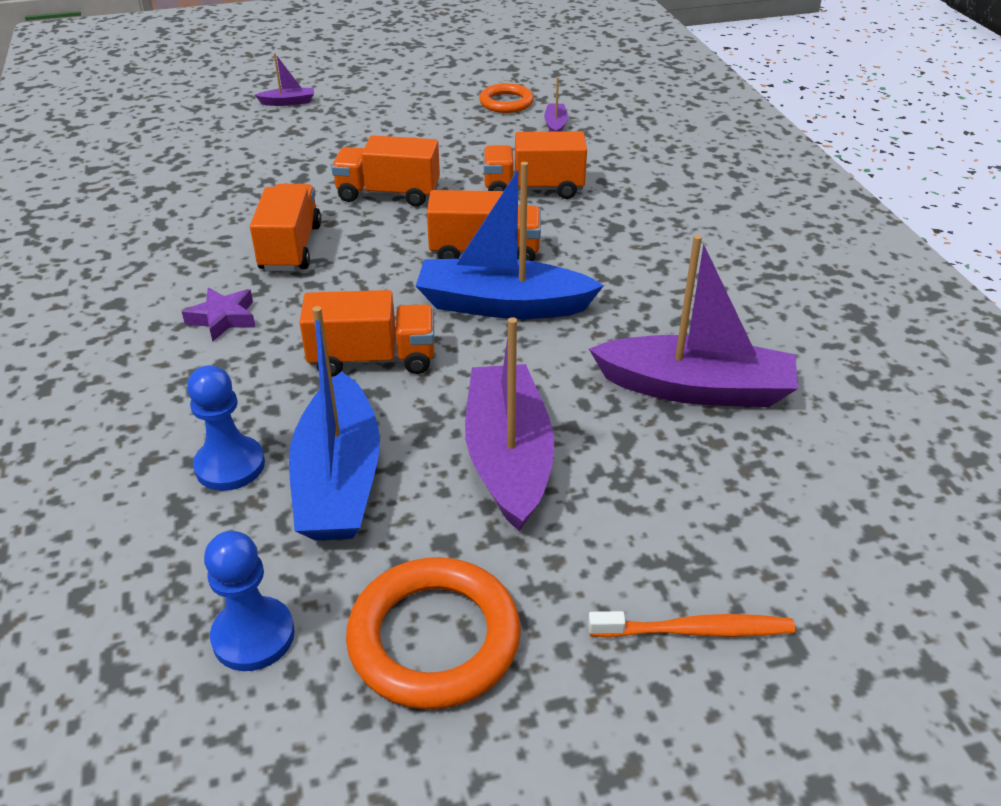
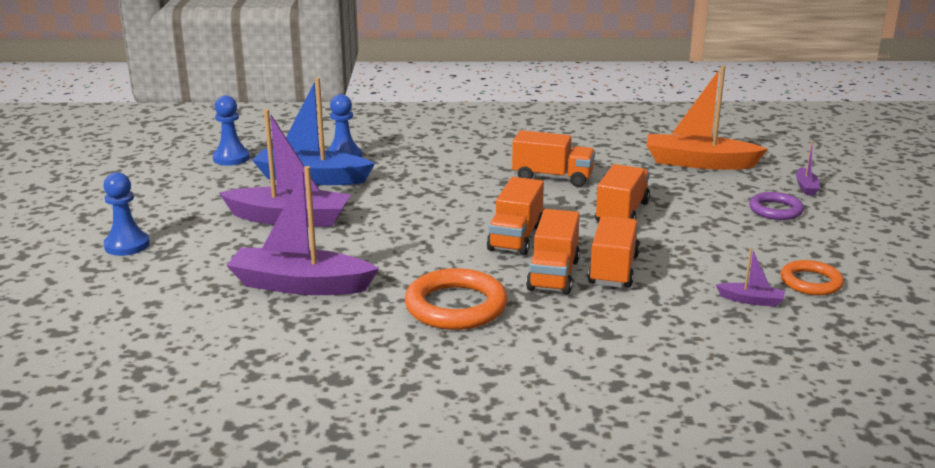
camera: 105 degrees right, 15 degrees down
(223, 318) = (477, 158): purple star -> none
(224, 157) = (699, 163): none -> orange boat
(353, 116) = (775, 210): none -> purple ring
(372, 359) = (408, 192): orange truck -> orange truck (553, 275)
(434, 638) = (190, 190): orange ring -> orange ring (456, 306)
(502, 305) = (442, 235): blue boat -> none
(694, 630) = (127, 245): orange toothbrush -> blue pawn
(696, 388) = (300, 285): purple boat -> purple boat turned 75 degrees clockwise

